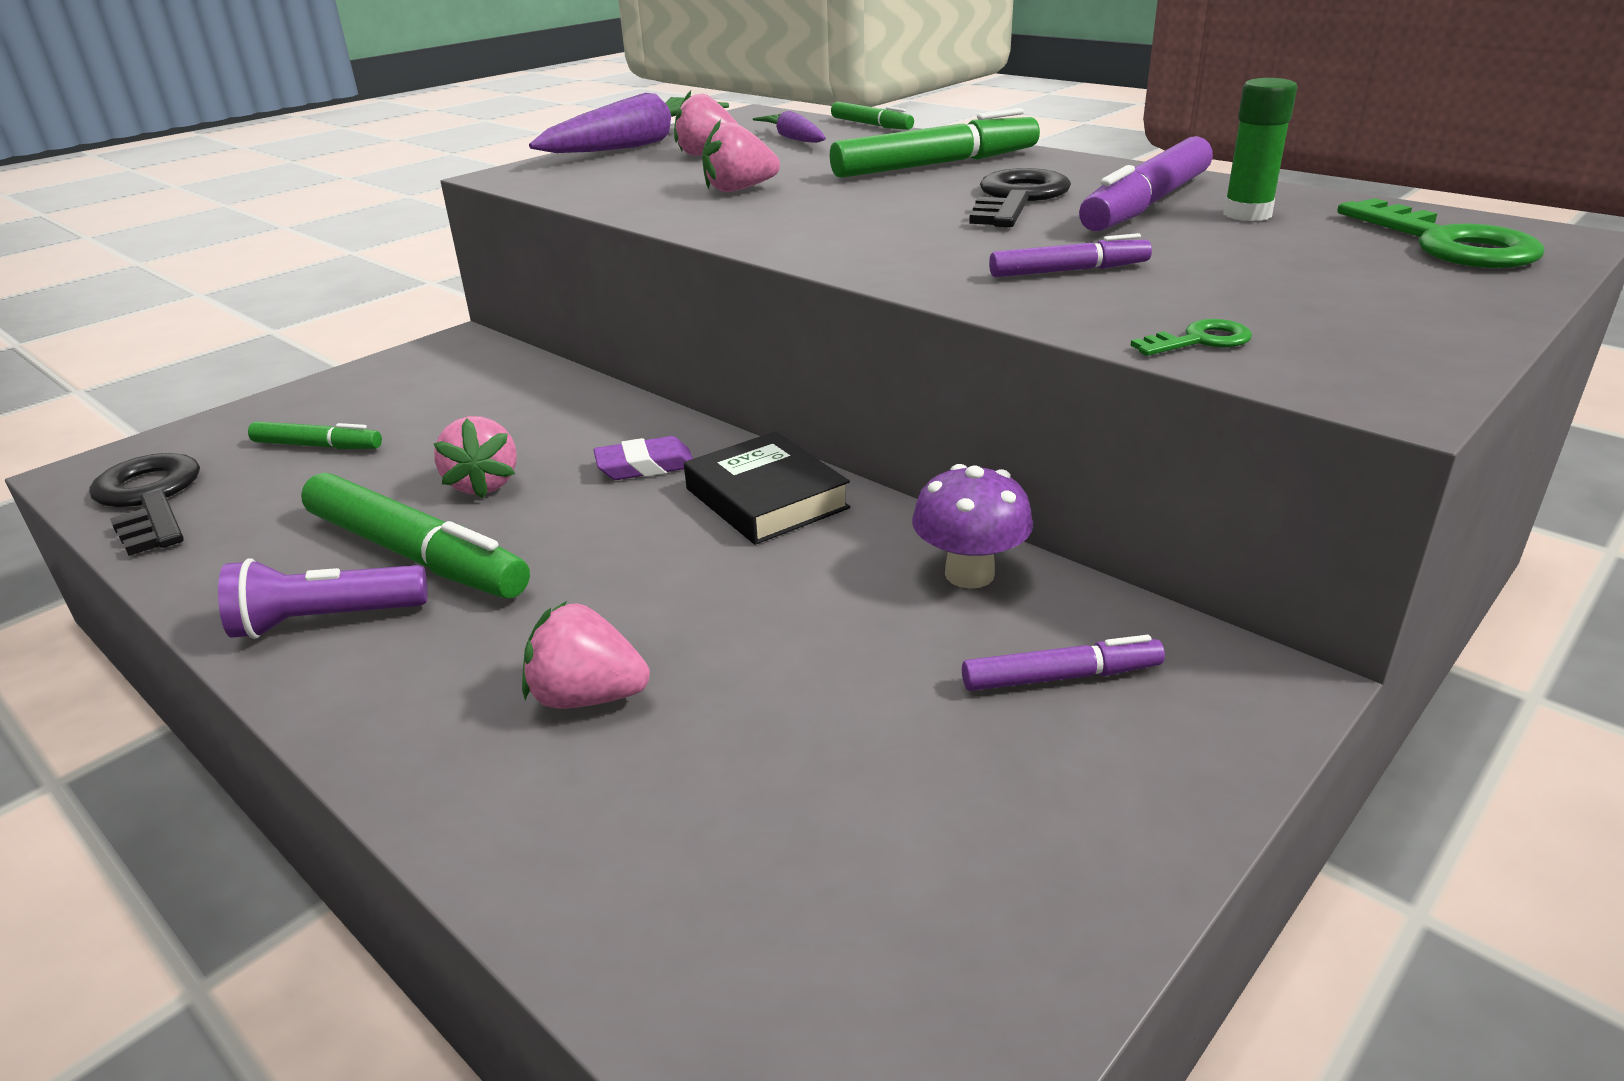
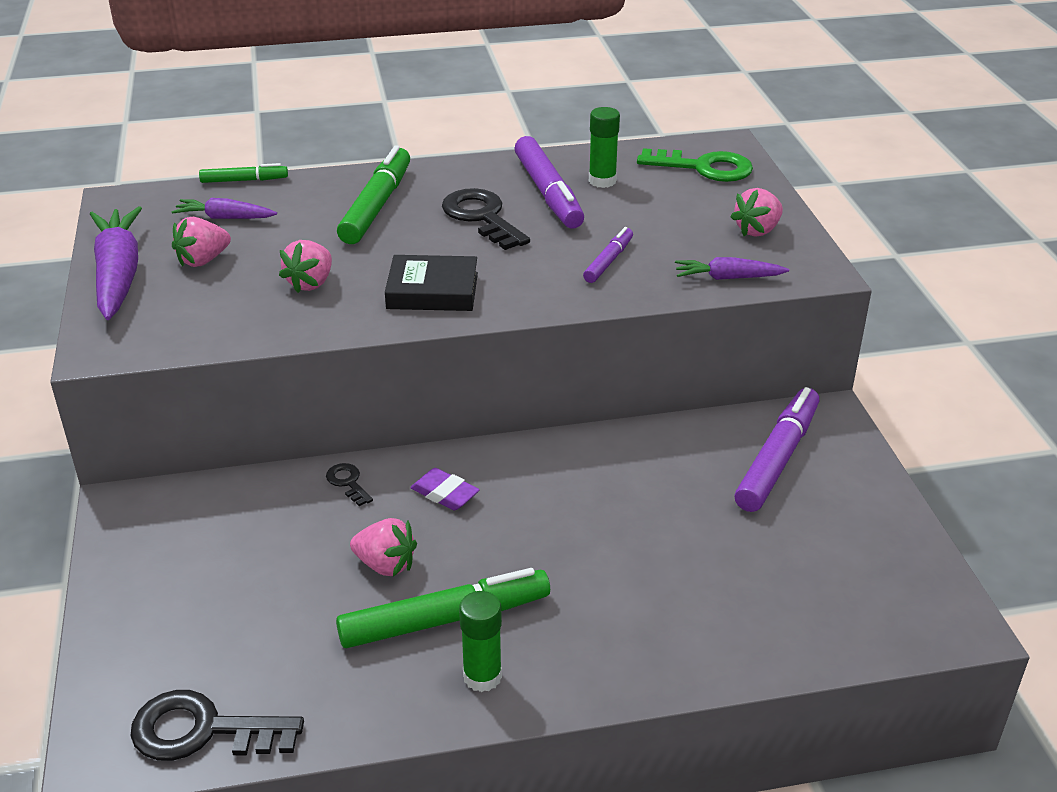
camera: 55 degrees left, 5 degrees up
(317, 446) = (221, 625): green marker -> none
(326, 620) = (482, 676): purple flashlight -> green glue stick
(587, 697) = (657, 600): pink strawberry -> pink strawberry (757, 230)
(602, 412) = (348, 482): none -> black key
(645, 466) = (445, 493): purple eraser -> purple eraser turned 75 degrees counterclockwise
(766, 498) = (537, 467): black book -> black book (432, 291)
(969, 574) = (680, 441): purple mushroom -> none
(1059, 677) = (777, 459): purple marker -> purple marker, size x1.85
(1200, 340) = (727, 278): green key -> purple carrot

